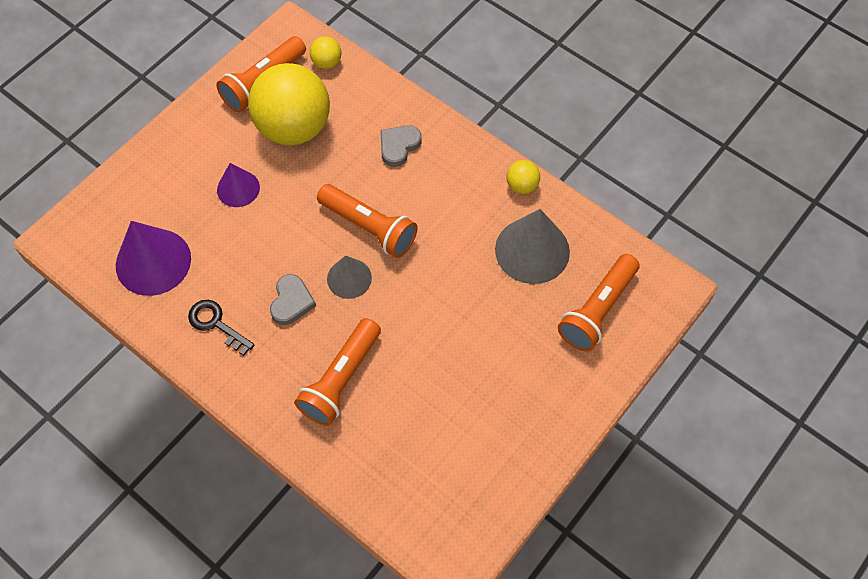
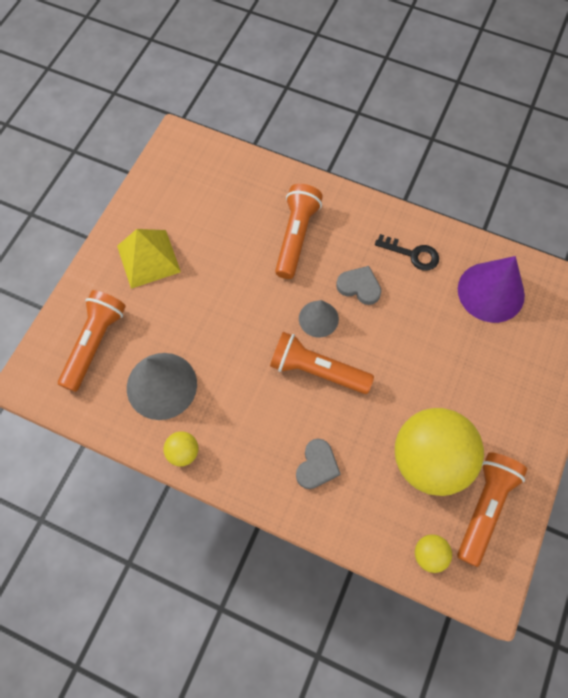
camera: 165 degrees right, 5 degrees up
(238, 188) = (452, 378): purple cone -> none
(291, 302) = (359, 287): grey heart -> grey heart turned 120 degrees clockwise
(523, 395) = (148, 258): none -> yellow pyramid

